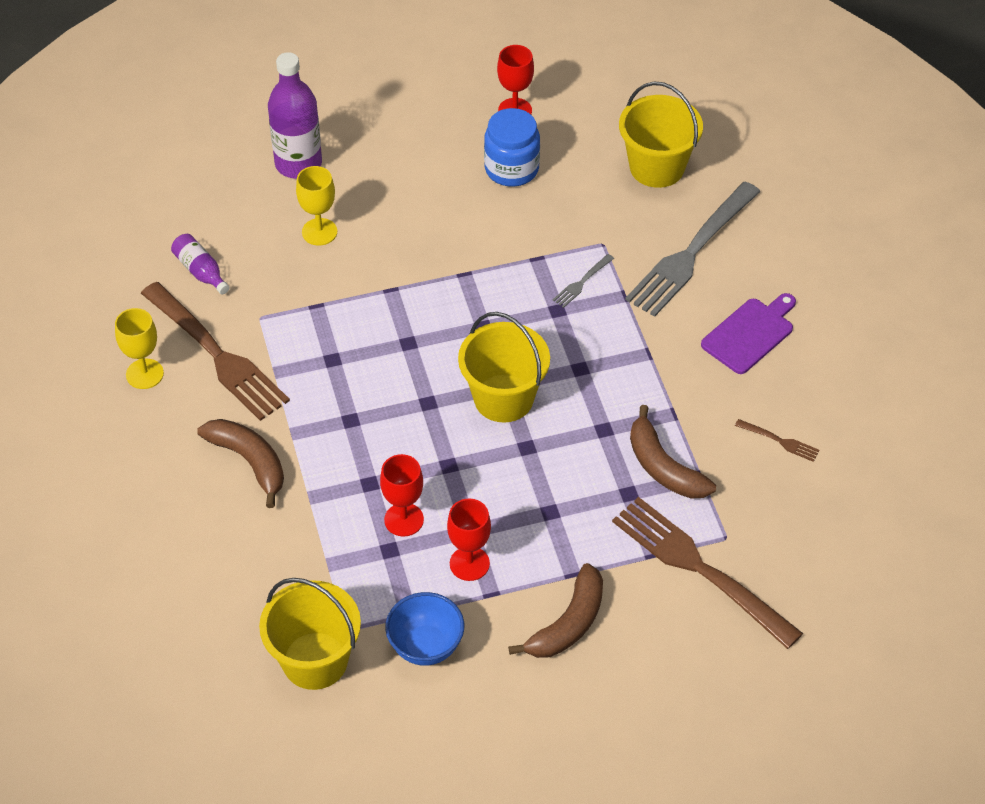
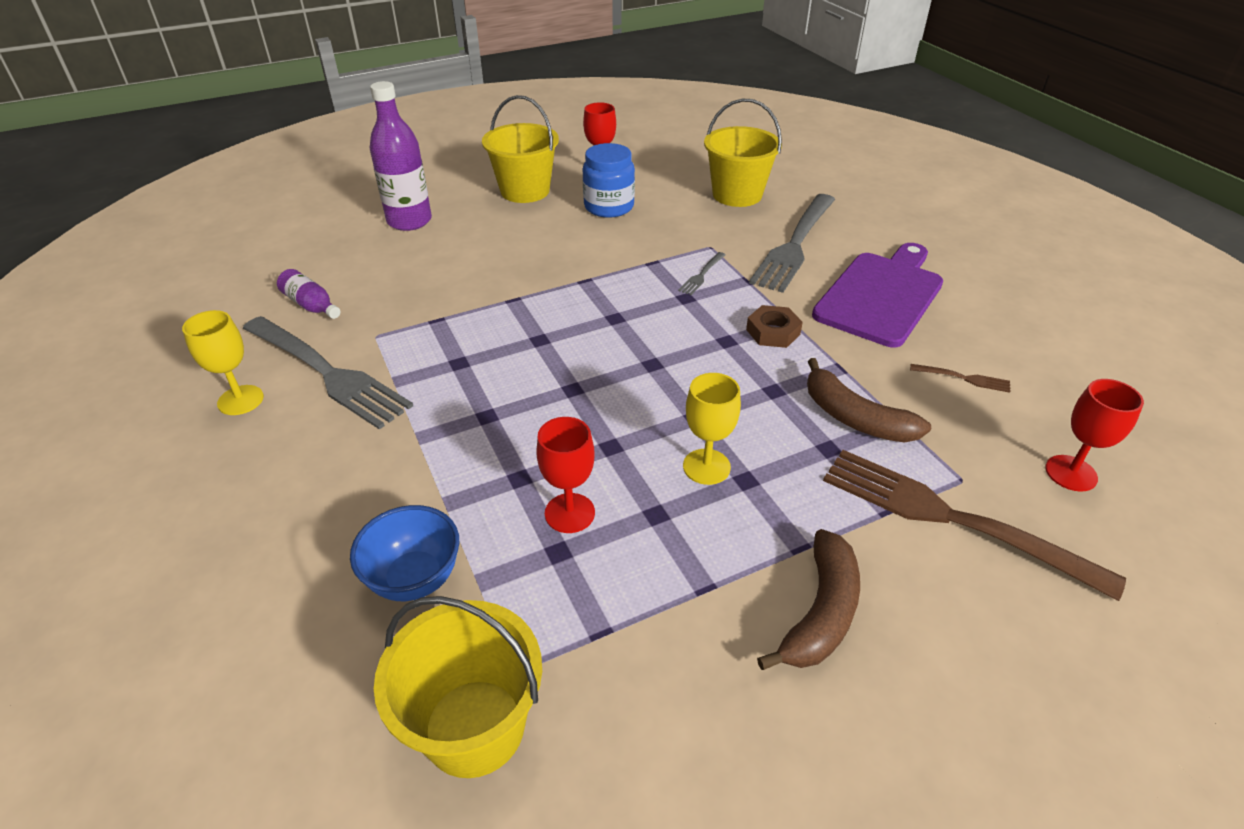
camera: 10 degrees left, 10 degrees down
(217, 354) = (327, 373): brown fork -> grey fork
(249, 461) = (367, 473): brown banana -> none
(319, 232) = (434, 264): yellow goblet -> yellow goblet (706, 467)
(425, 646) = (635, 677): blue bowl -> blue bowl (415, 579)
(469, 563) = (666, 554): red goblet -> red goblet (1071, 473)
(503, 398) = (655, 375): yellow bucket -> yellow bucket (525, 191)
(627, 364) = (773, 332): none -> brown nut
(750, 334) = (881, 295): purple cutting board -> purple cutting board, size x1.59

